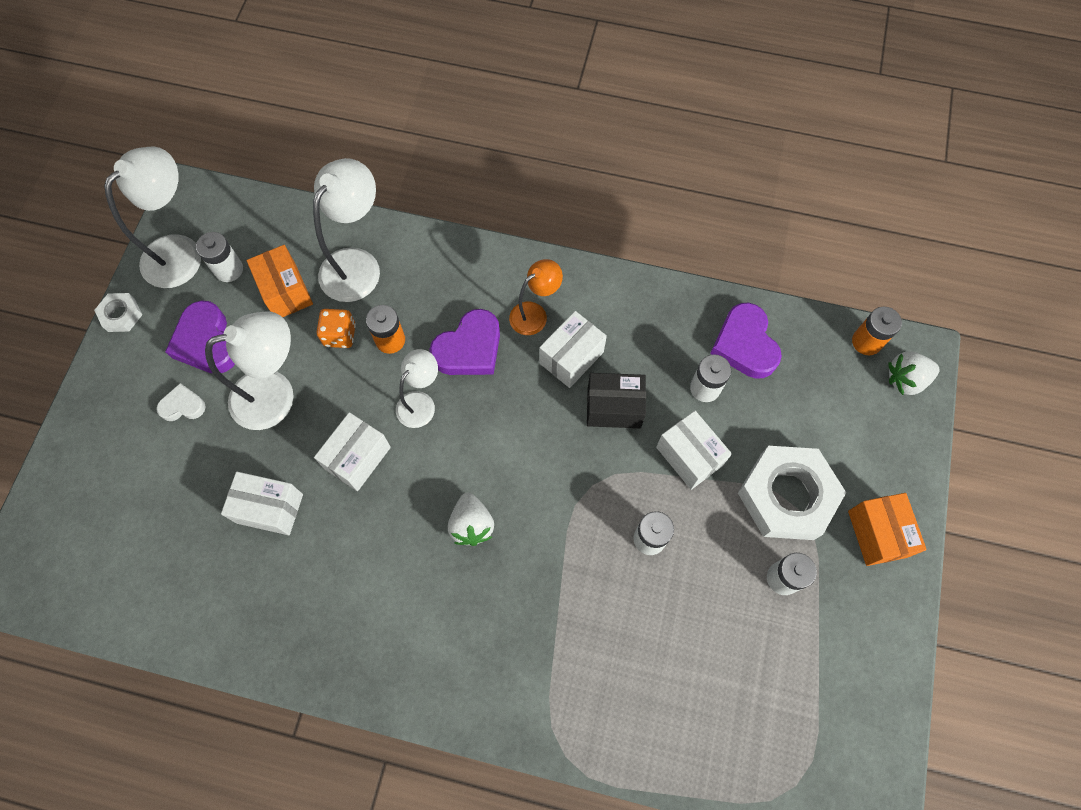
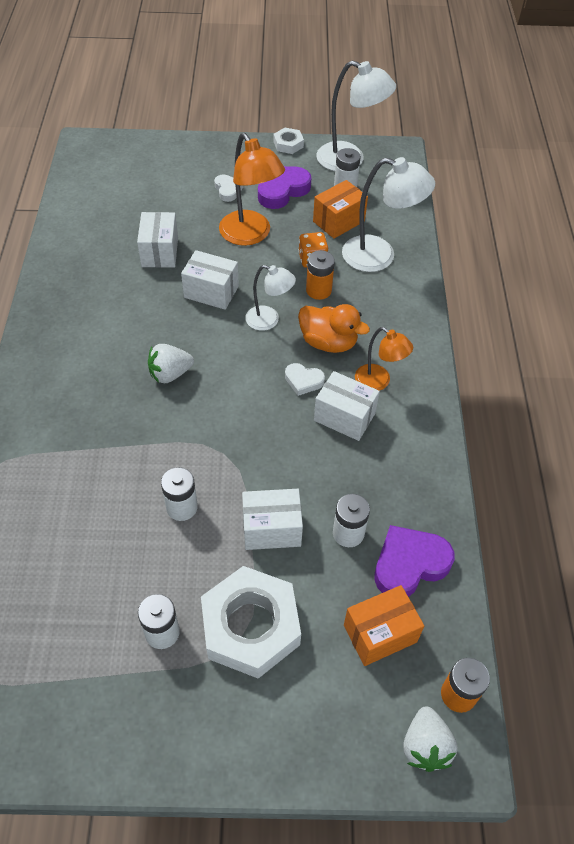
camera: 75 degrees right, 15 degrees down
(276, 395) = (250, 235): white lamp -> orange lamp
(469, 348) = (328, 342): purple heart -> orange duck
(516, 386) = (303, 381): none -> white heart
(614, 408) = (304, 458): black box -> none
(689, 456) = (271, 529): white box -> white box turned 45 degrees clockwise
(877, 534) = (227, 727): orange box -> orange box (380, 633)
(905, 379) = (425, 746): white strawberry -> white strawberry turned 150 degrees counterclockwise

